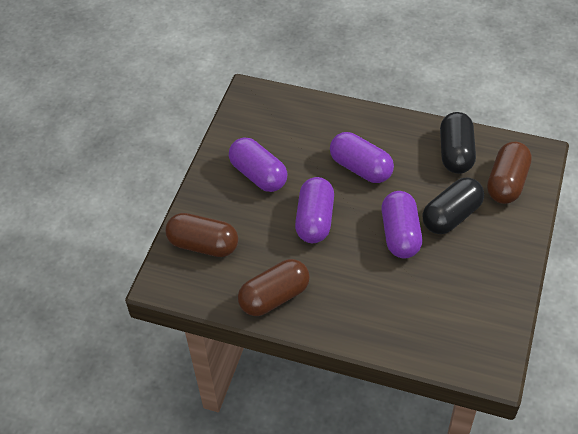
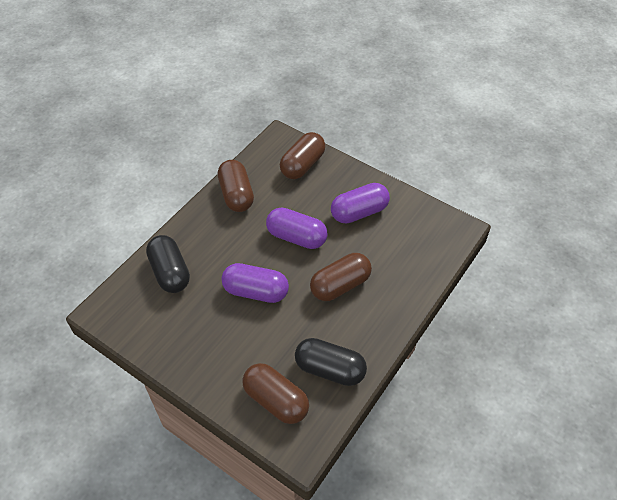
camera: 105 degrees right, 0 degrees up
(360, 168) = (340, 285): purple capsule -> brown capsule
(451, 216) = (258, 337): black capsule -> black capsule (170, 272)

